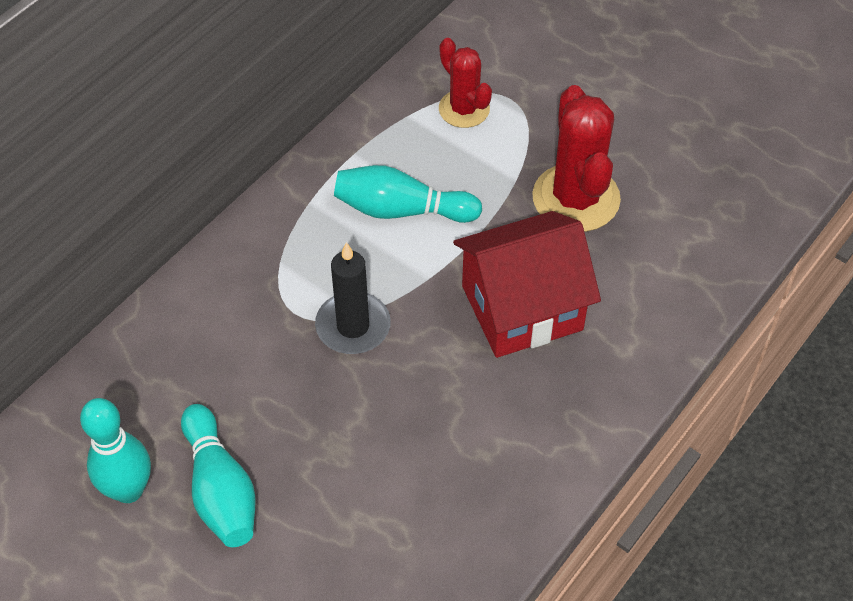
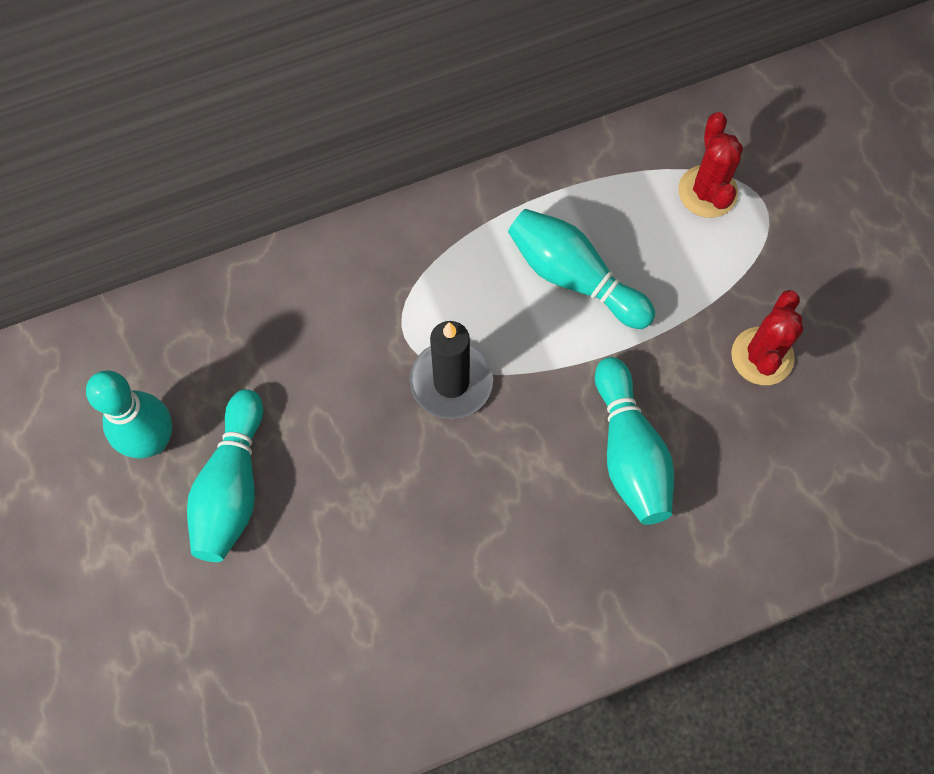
camera: 30 degrees right, 15 degrees up
(522, 308) = (629, 452): red house -> turquoise bowling pin
(576, 198) = (762, 356): red cactus -> red cactus, size x0.61

